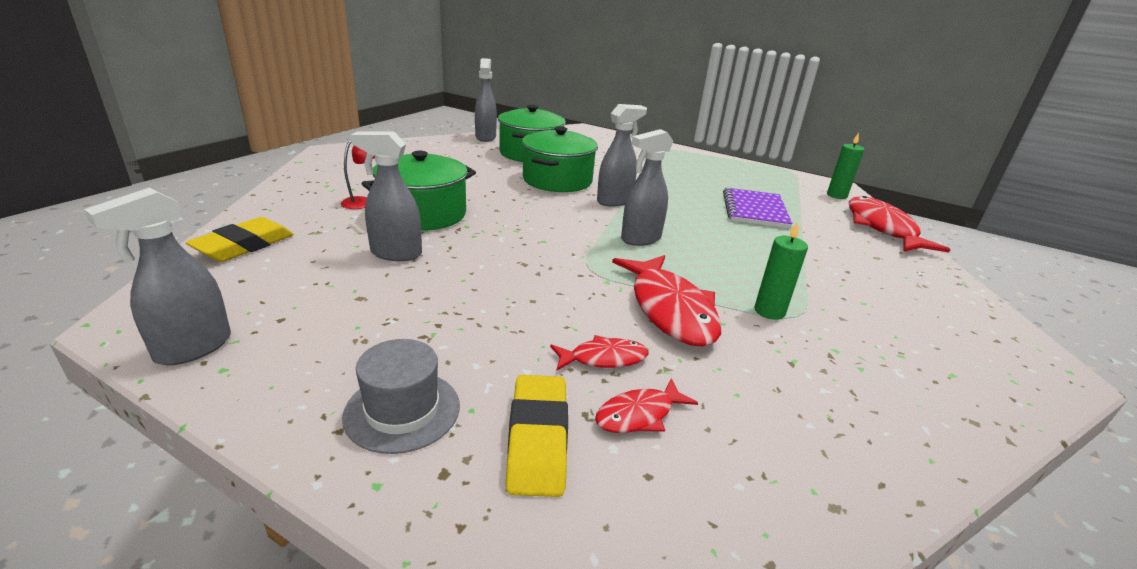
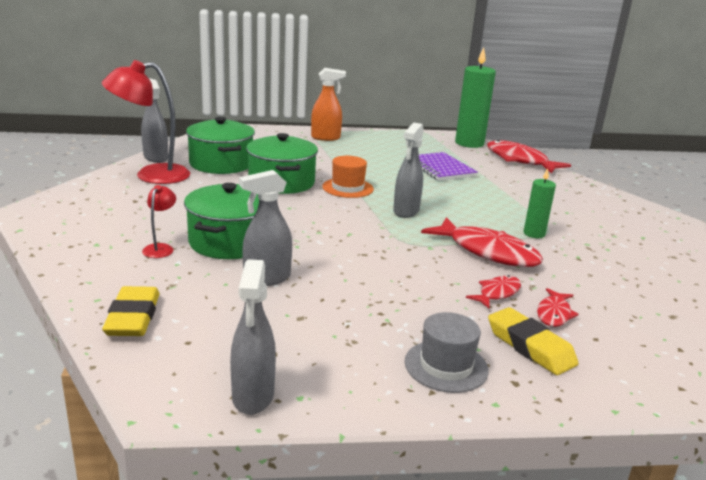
camera: 35 degrees left, 5 degrees down
(458, 148) = (151, 175): none -> red lamp
(614, 201) = (347, 188): grey spray bottle -> orange hat
(669, 155) = (326, 138): none -> orange spray bottle
(836, 195) = (469, 143): green candle -> green candle, size x1.87

